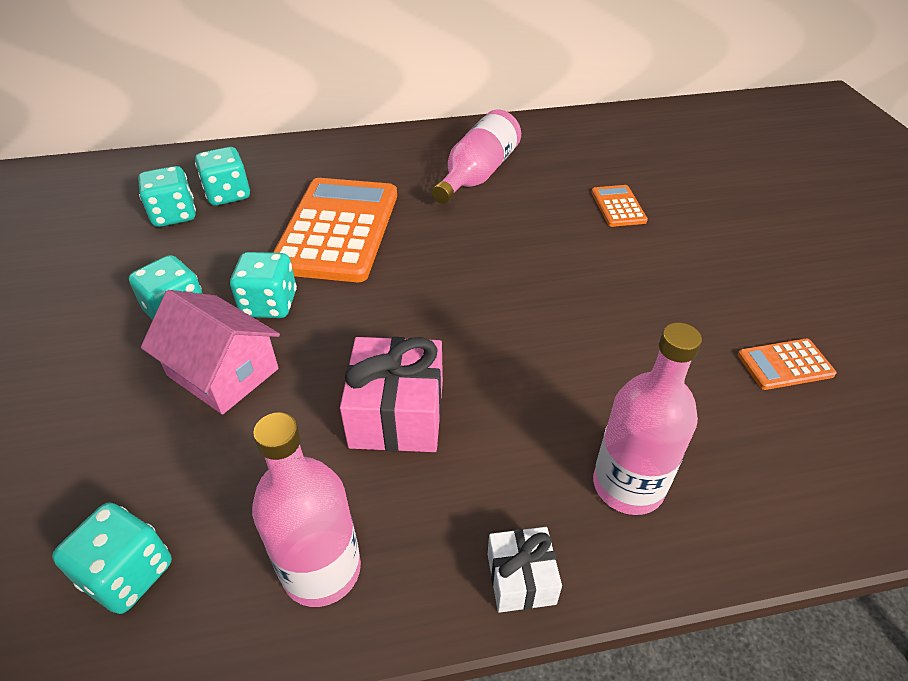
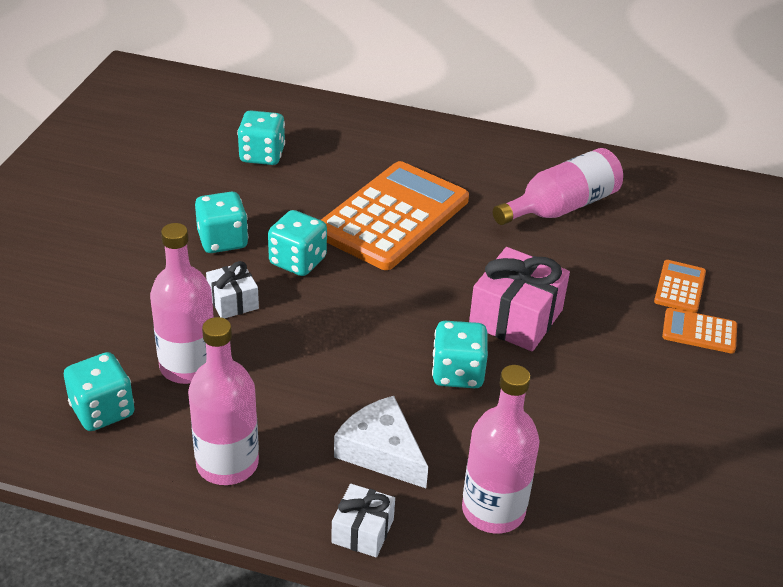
camera: 25 degrees right, 5 degrees down
(210, 468) = (188, 366): none -> pink bottle
(223, 372) = (233, 301): pink house -> white gift
(228, 194) = (317, 151): turquoise dice -> turquoise dice (457, 373)
(397, 413) = (346, 384): pink gift -> pink gift (516, 317)
(479, 472) = (381, 451): none -> white cheese
(785, 364) = (719, 484): orange calculator -> orange calculator (699, 331)

